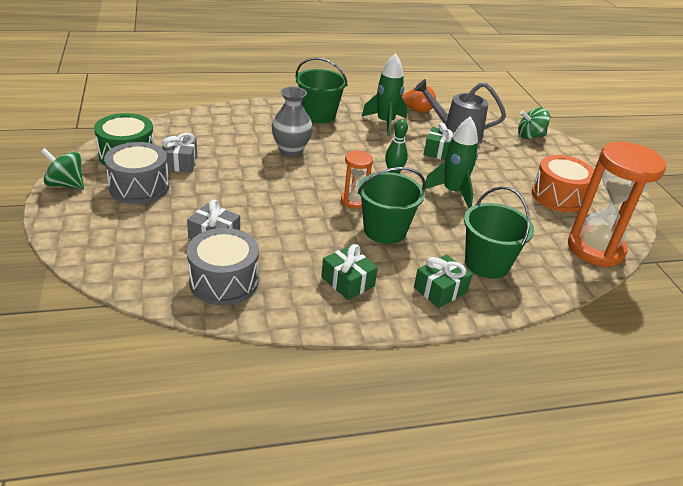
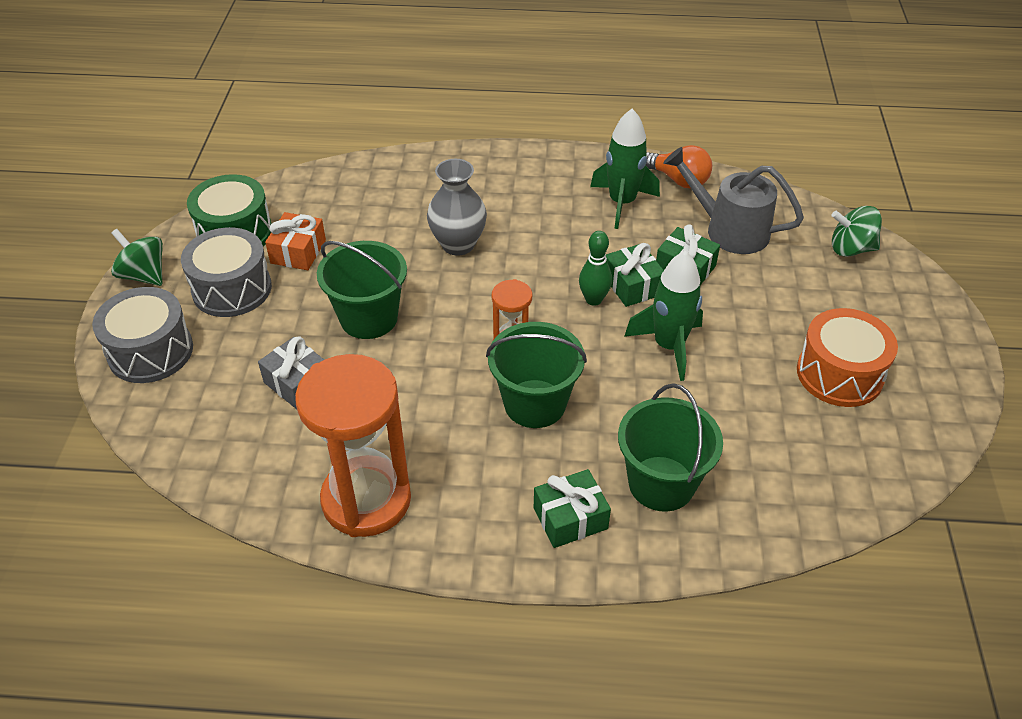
camera: 20 degrees right, 10 degrees up
(180, 162) = (298, 252): grey gift -> orange gift
(224, 281) = (283, 458): grey drum -> grey drum (150, 351)
(318, 115) = (525, 180): green bucket -> green bucket (369, 318)
(348, 281) = (445, 484): green gift -> green gift (632, 285)
(595, 249) = (851, 482): orange hourglass -> orange hourglass (366, 499)

